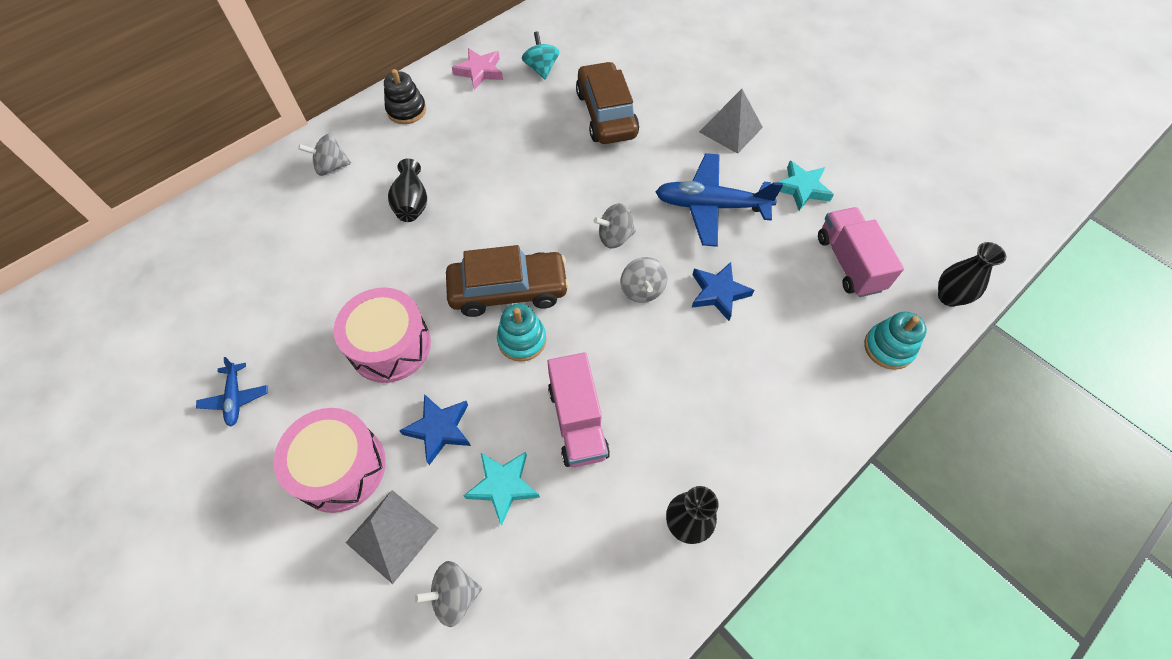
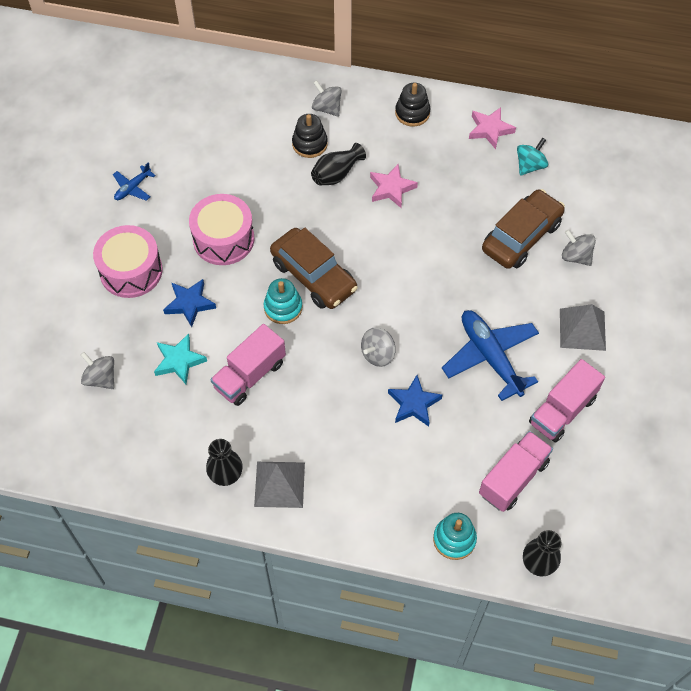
camera: 55 degrees right, 0 degrees up
(356, 204) = (310, 144): none -> black stacking toy
(392, 535) = (112, 324): grey pyramid -> grey pyramid (279, 484)
(470, 172) = (391, 188): none -> pink star
(615, 237) = (409, 311): grey spinning top -> grey spinning top (576, 256)
(802, 188) = (562, 410): turquoise star -> pink truck

